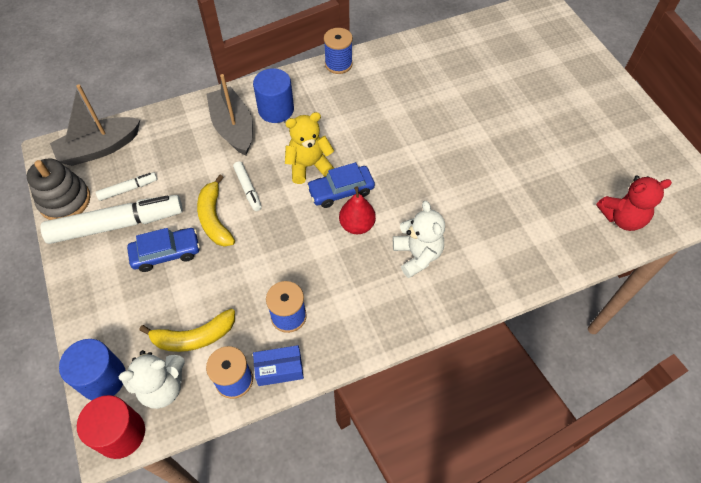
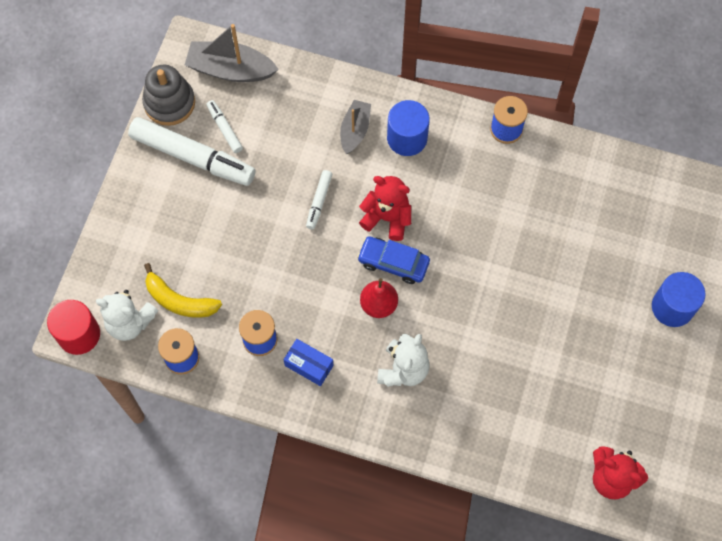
camera: 40 degrees right, 10 degrees up
(102, 378) = (95, 282): blue cylinder -> blue cylinder (672, 307)
(128, 189) = (224, 129): white marker -> white marker turned 135 degrees counterclockwise
(166, 253) = (211, 213): blue car -> none
(214, 218) = (271, 209): yellow banana -> none
(233, 128) = (355, 130): grey boat -> grey boat, size x0.64
(279, 369) = (219, 376): blue box -> blue box (309, 365)
(309, 166) = (387, 218): yellow teddy bear -> red teddy bear

